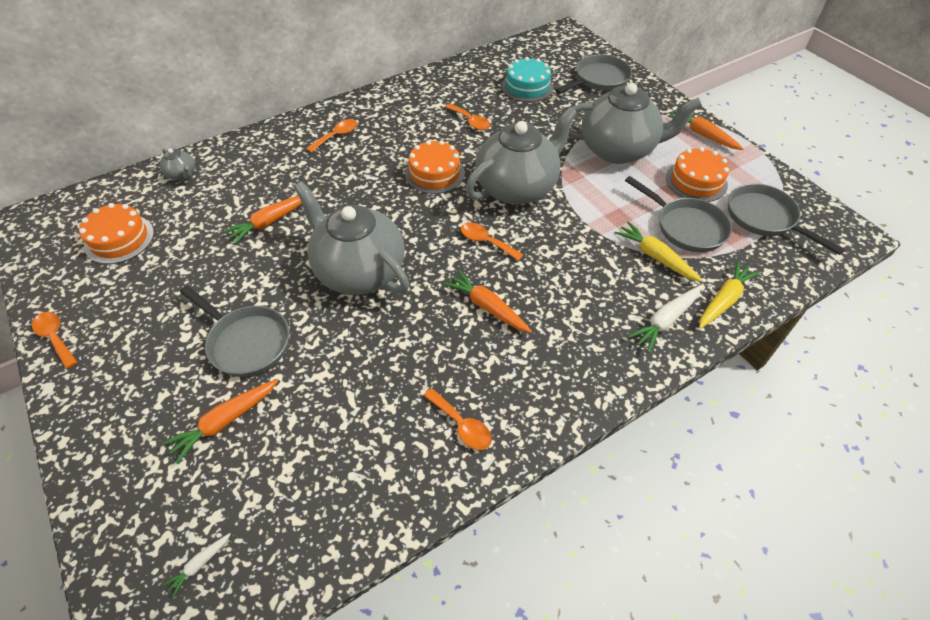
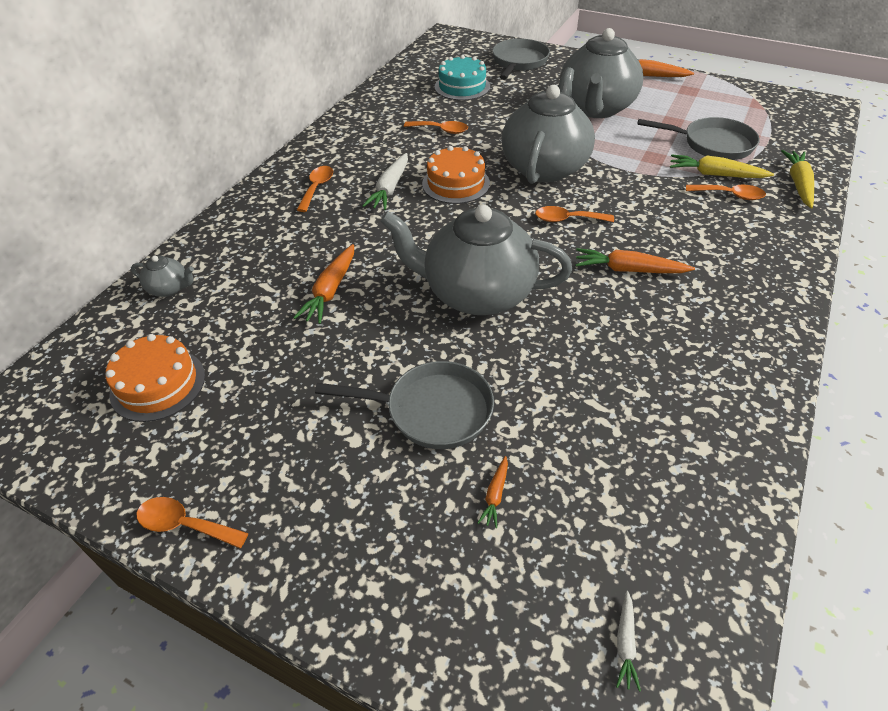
camera: 30 degrees left, 5 degrees down
(225, 422) = (495, 495): orange carrot -> orange carrot, size x0.53
(461, 425) = (718, 373): orange spoon -> orange spoon (730, 195)
(618, 150) = (596, 108): grey teapot -> grey teapot turned 135 degrees clockwise
(665, 321) = (776, 217): white carrot -> white carrot (390, 189)
(696, 181) = (681, 110): orange cake -> none
(764, 218) = (759, 117): grey pan -> none

